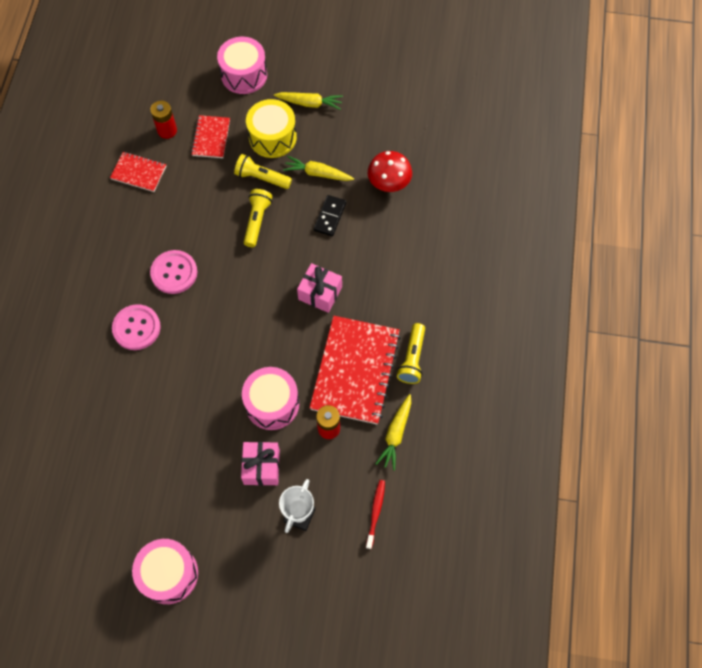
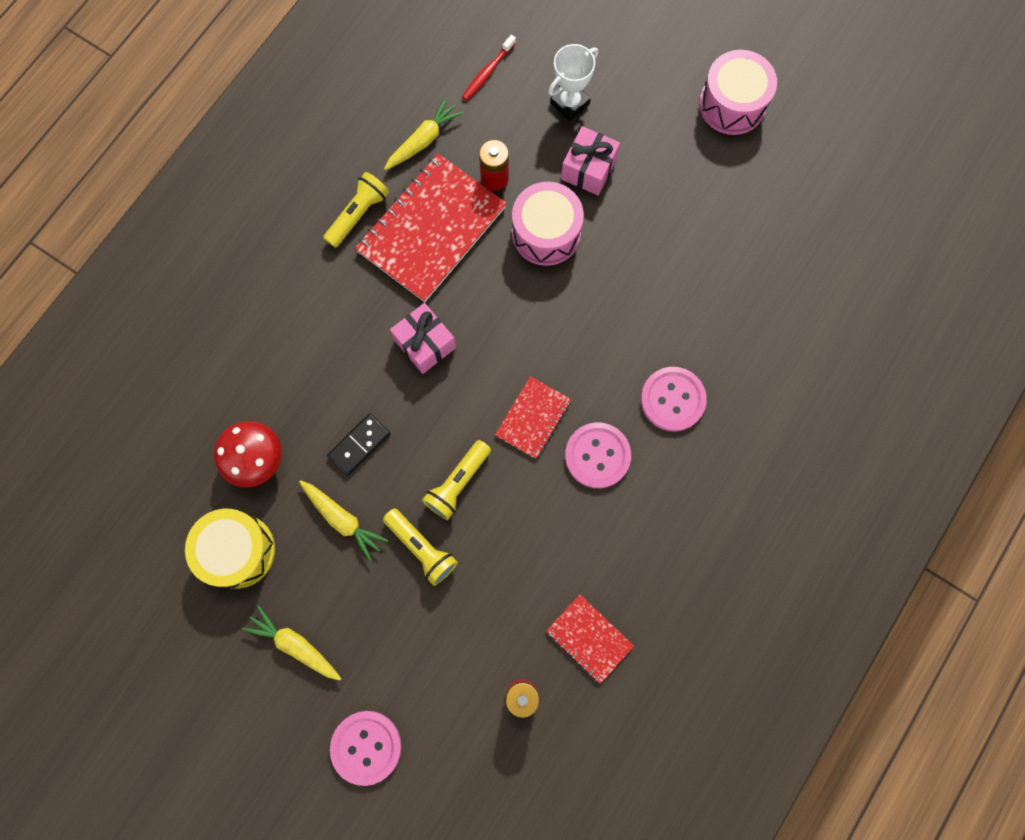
camera: 155 degrees left, 10 degrees up
(211, 138) = (463, 651): red notebook -> red notebook (533, 418)
(244, 75) = (366, 747): pink drum -> pink button
(272, 137) = (376, 610): yellow drum -> yellow drum (238, 551)

